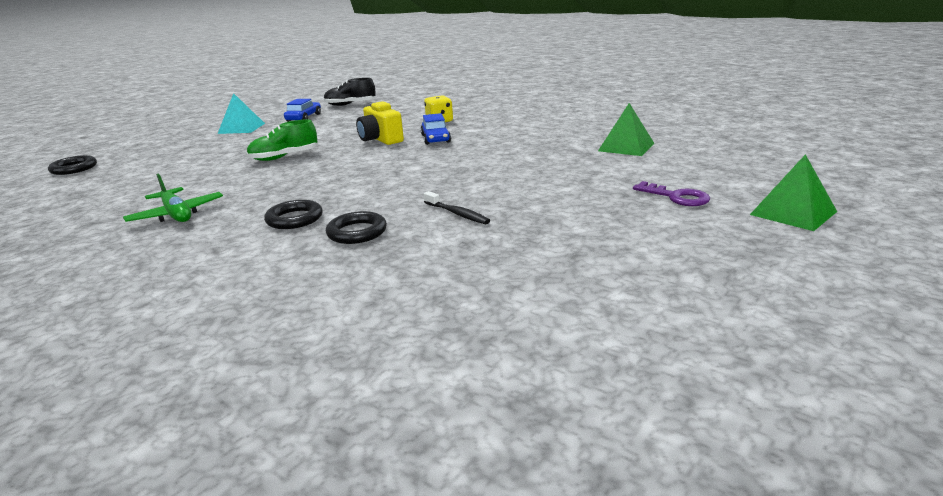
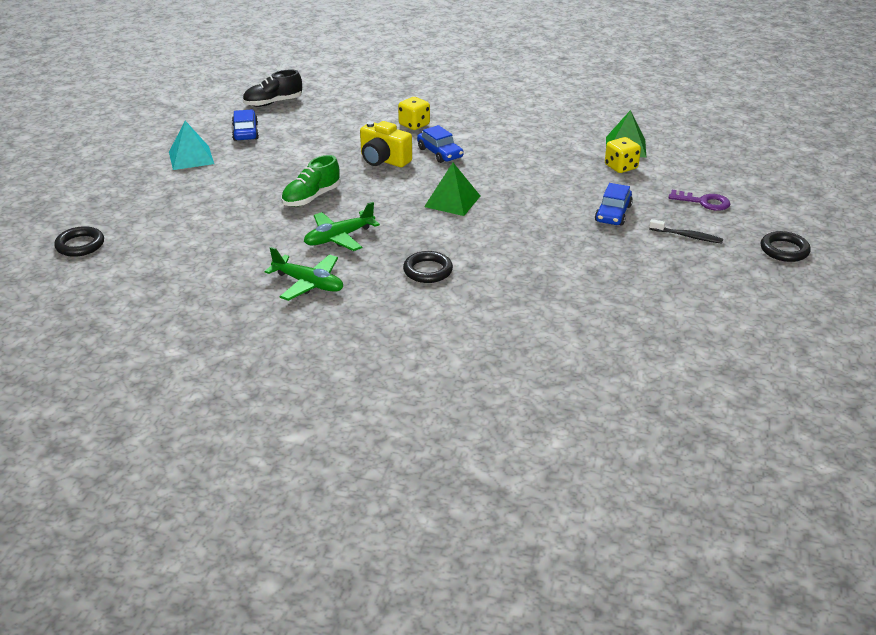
camera: 25 degrees left, 10 degrees up
(260, 185) = (339, 238): none -> green plane
(357, 232) = (498, 275): black ring -> black ring (784, 250)
(457, 214) = (558, 244): black toothbrush -> black toothbrush (687, 236)
(552, 195) = (613, 213): none -> blue car
(604, 161) = (621, 167): none -> yellow dice
(793, 213) = (787, 207): green pyramid -> green pyramid (452, 201)

